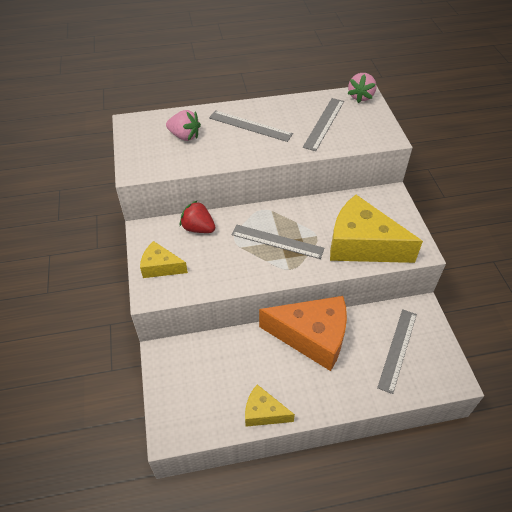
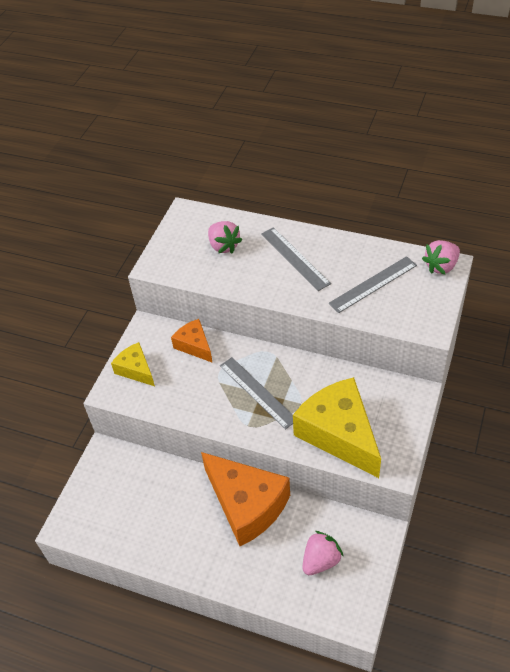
camera: 35 degrees right, 0 degrees up
(198, 228) = (194, 345): red strawberry -> orange cheese
(263, 412) = (152, 551): yellow cheese -> none
(397, 349) = (321, 560): grey ruler -> pink strawberry

